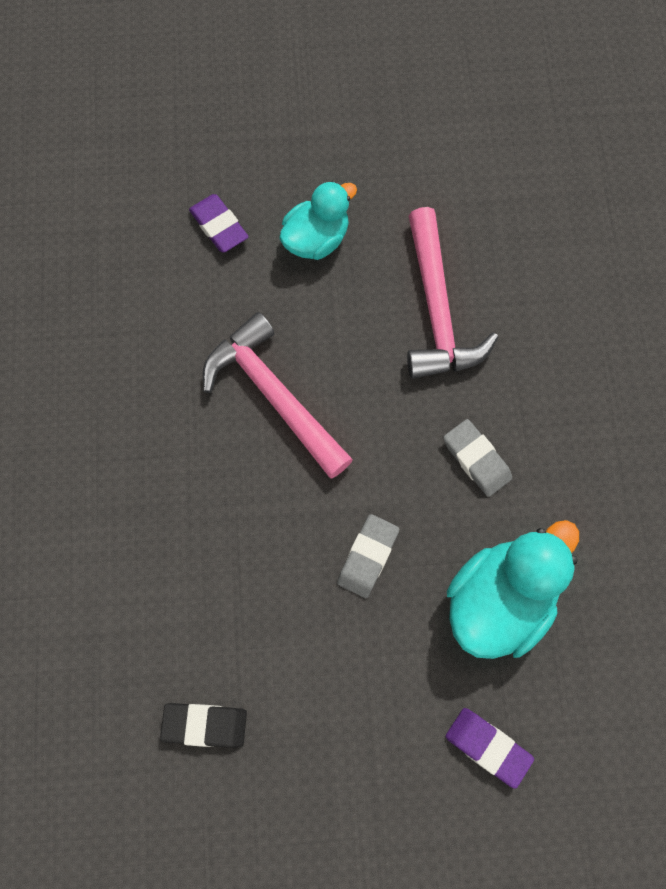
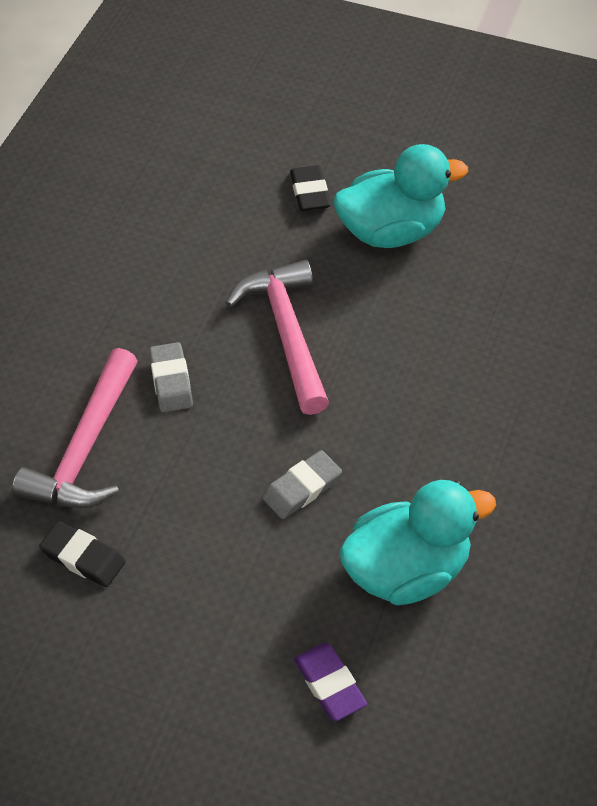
camera: 25 degrees right, 20 degrees down
(219, 226) = (309, 192): purple eraser -> black eraser
(316, 239) = (391, 231): turquoise duck -> turquoise duck, size x1.51
(437, 310) = (473, 323): pink hammer -> pink hammer (85, 449)
(476, 459) = (446, 452): grey eraser -> grey eraser (171, 381)

